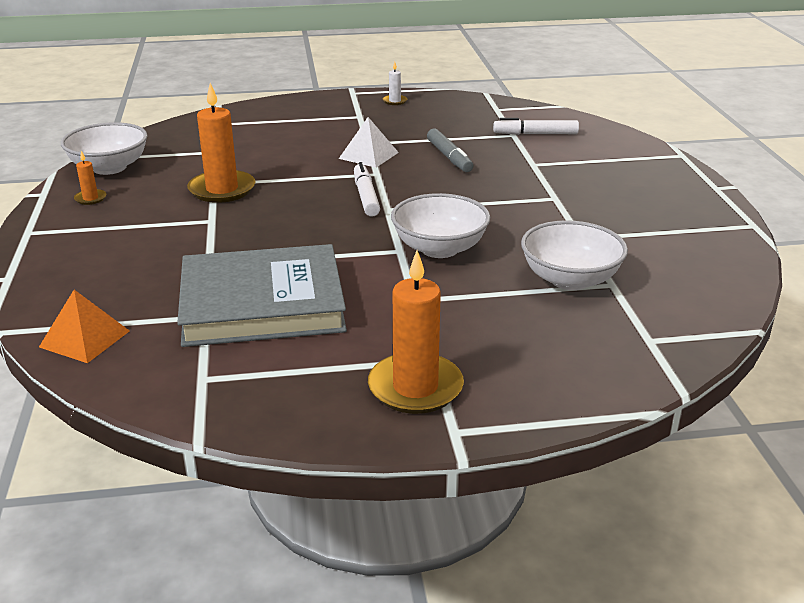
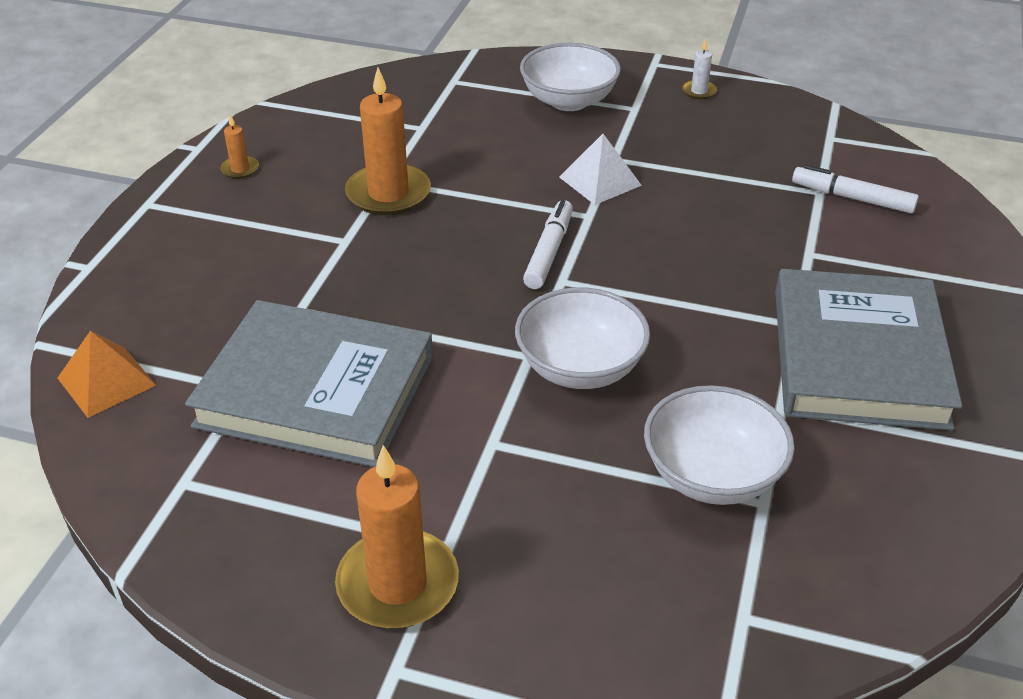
camera: 25 degrees right, 10 degrees up
(109, 167) = (289, 125): white bowl -> white bowl (569, 101)
(449, 157) = (702, 211): grey marker -> none
(605, 205) = (858, 357): none -> grey book

